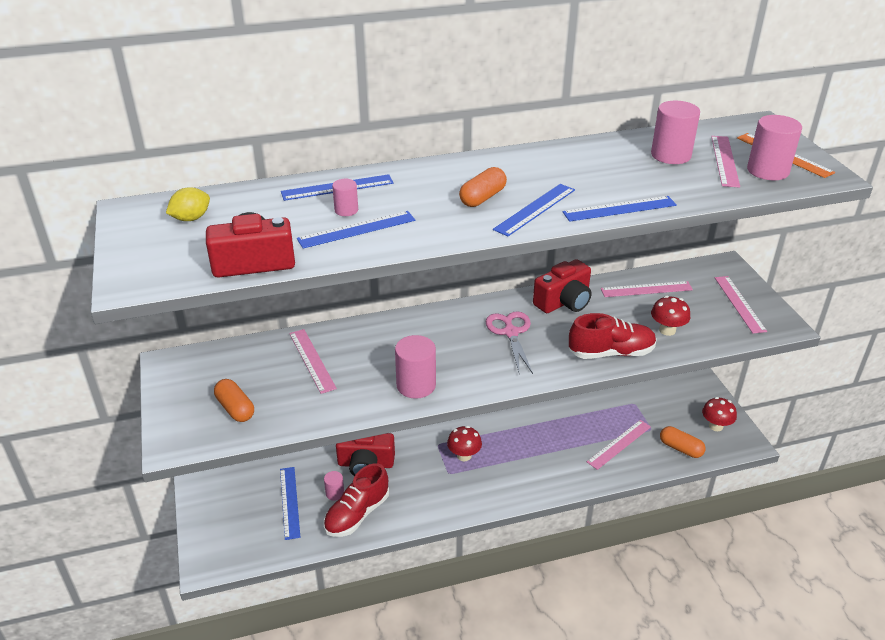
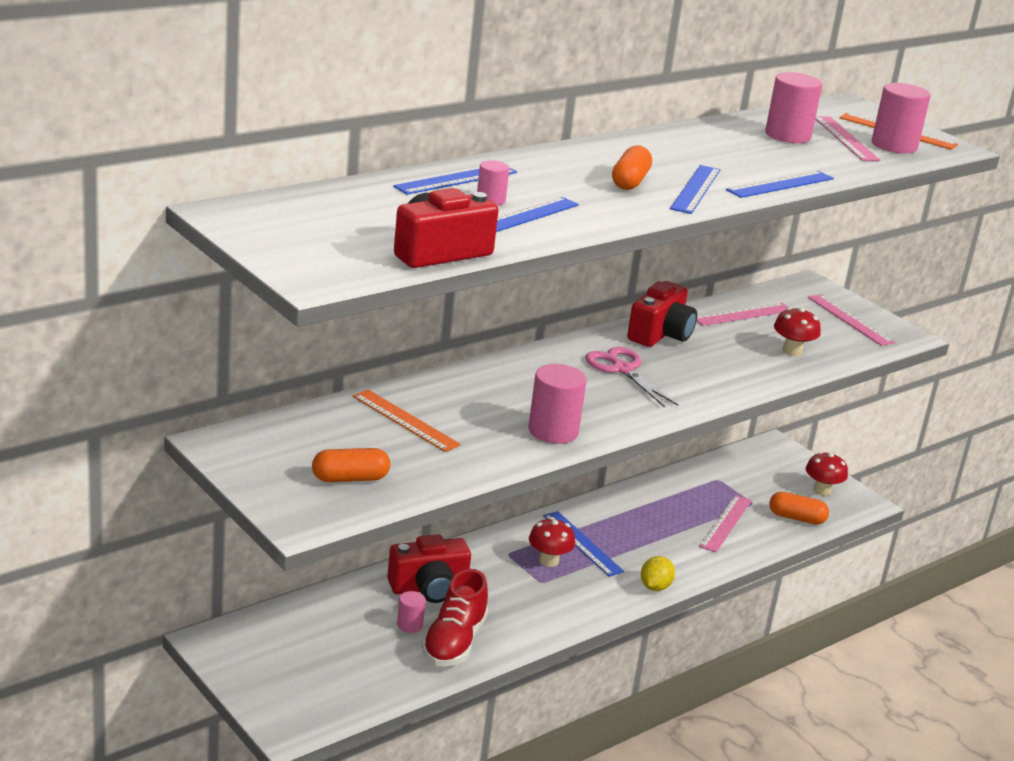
camera: 25 degrees left, 10 degrees down
(191, 218) = (314, 217): yellow lemon -> yellow lemon (655, 587)
(235, 409) = (350, 478): orange capsule -> orange capsule turned 45 degrees counterclockwise
(290, 502) = (356, 643): blue ruler -> blue ruler (582, 543)
(312, 360) = (405, 420): pink ruler -> orange ruler
(611, 353) = (747, 378): red shoe -> none

